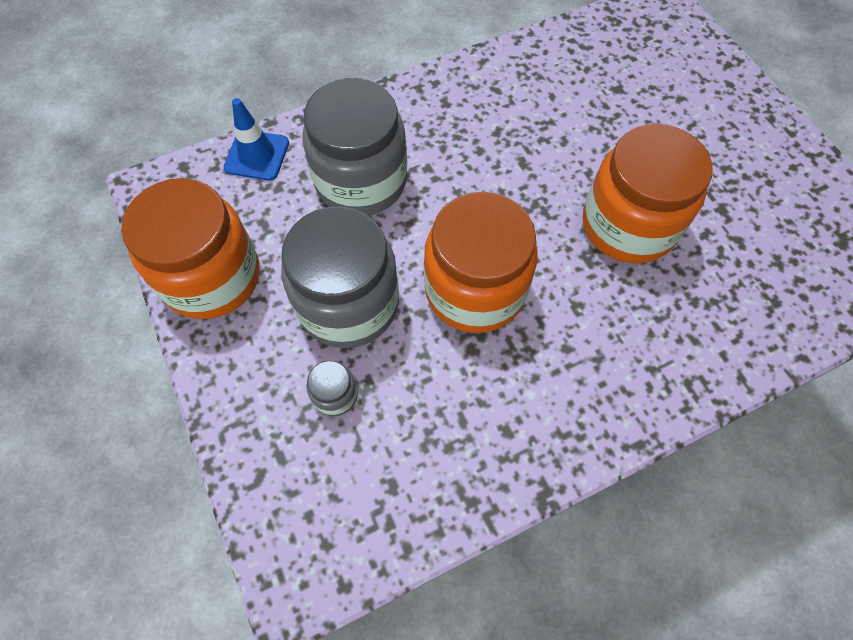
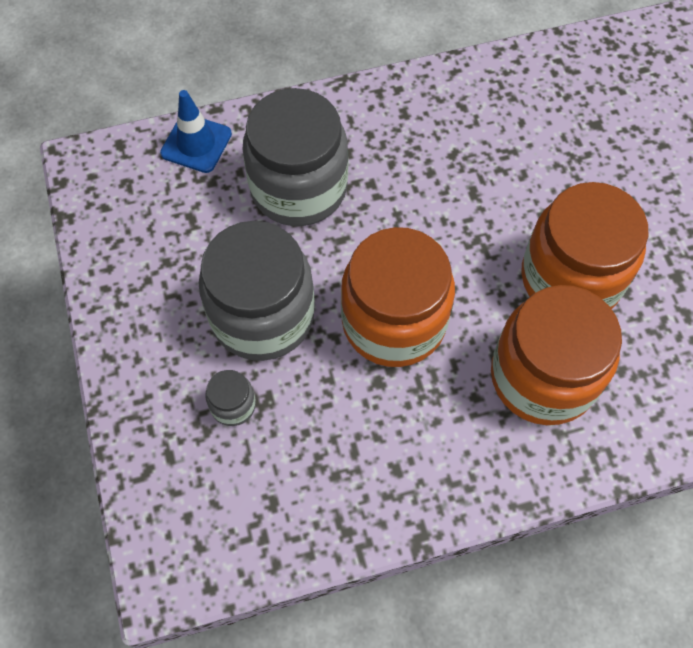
camera: 10 degrees right, 0 degrees up
(212, 277) = (131, 266): orange jar -> orange jar (543, 377)

